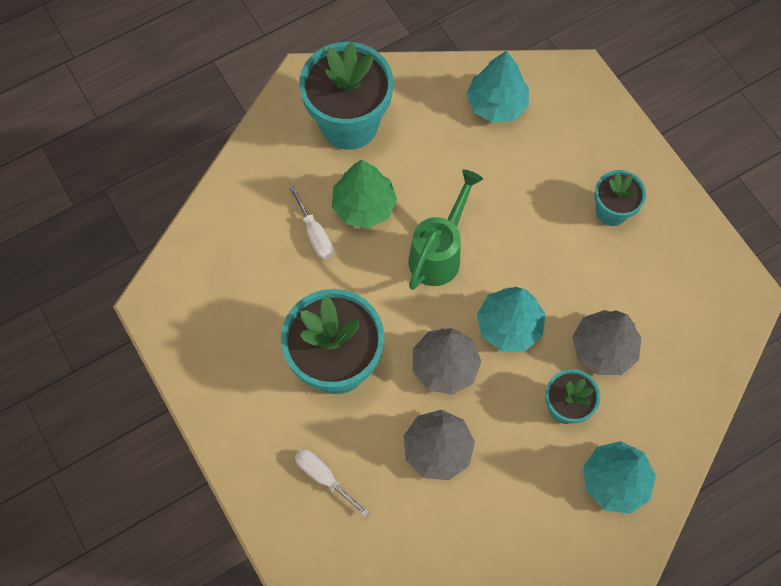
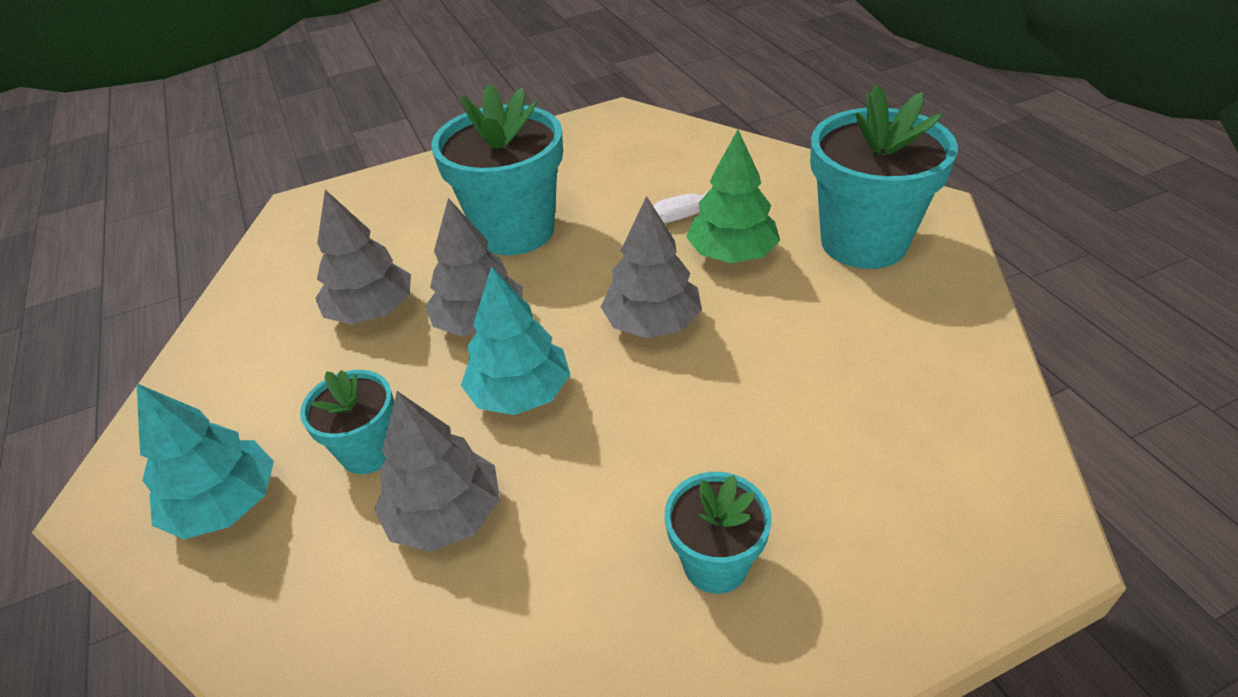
camera: 100 degrees right, 25 degrees down
(323, 477) = (384, 221): white screwdriver -> none
(439, 253) = (652, 323): green watering can -> grey tree
(496, 104) = (934, 405): turquoise tree -> none

